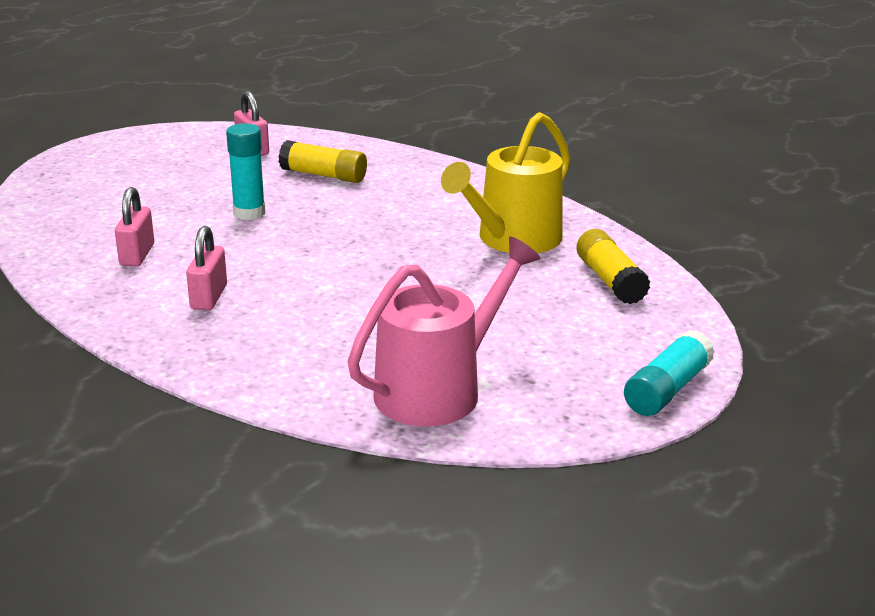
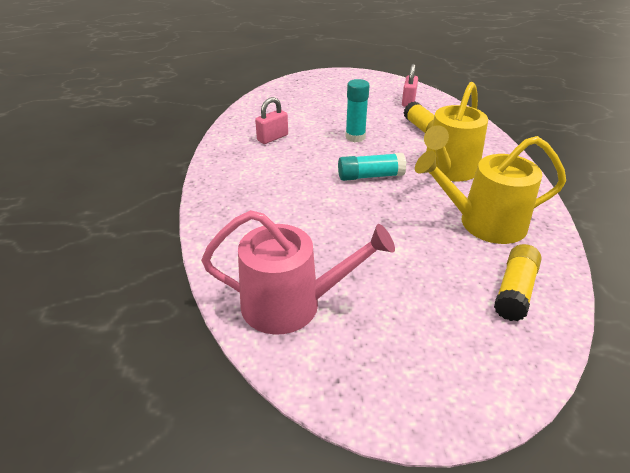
camera: 45 degrees right, 10 degrees up
(209, 297) = (268, 176): pink padlock -> none
(409, 205) = (448, 170): none -> yellow watering can
(667, 389) = (438, 411): turquoise glue stick -> turquoise glue stick (370, 176)

